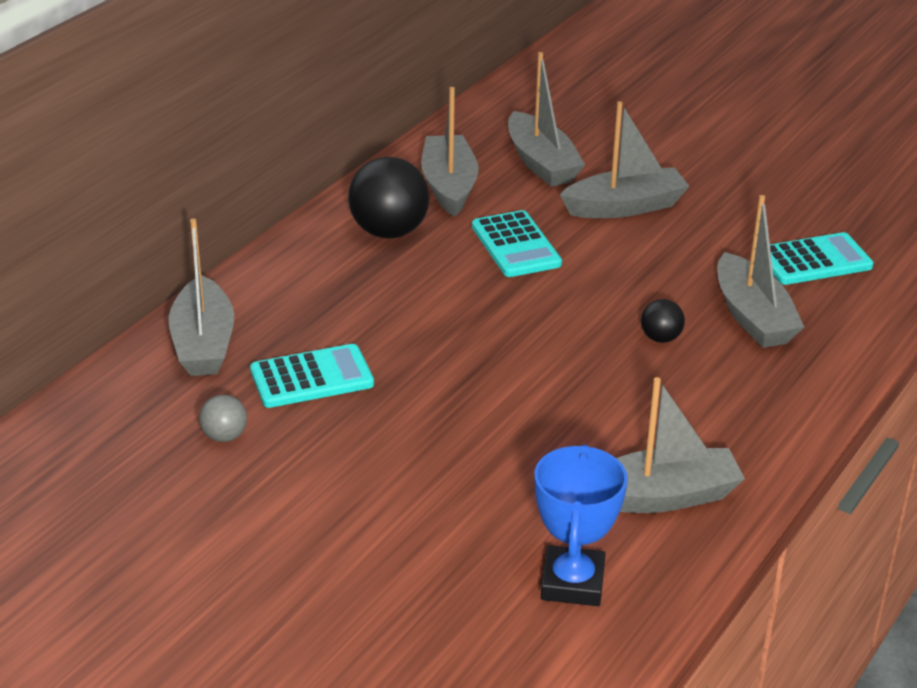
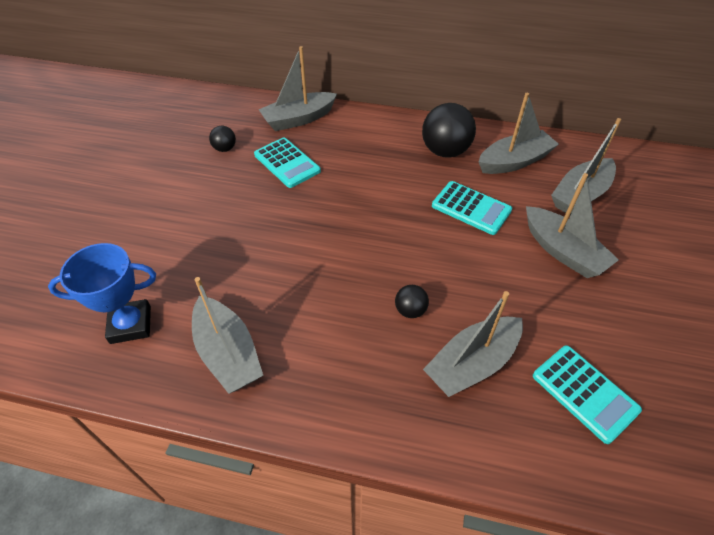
camera: 70 degrees right, 15 degrees up
(224, 436) = (225, 149): grey ball -> black ball
(516, 245) = (471, 208): turquoise calculator -> turquoise calculator turned 105 degrees counterclockwise

